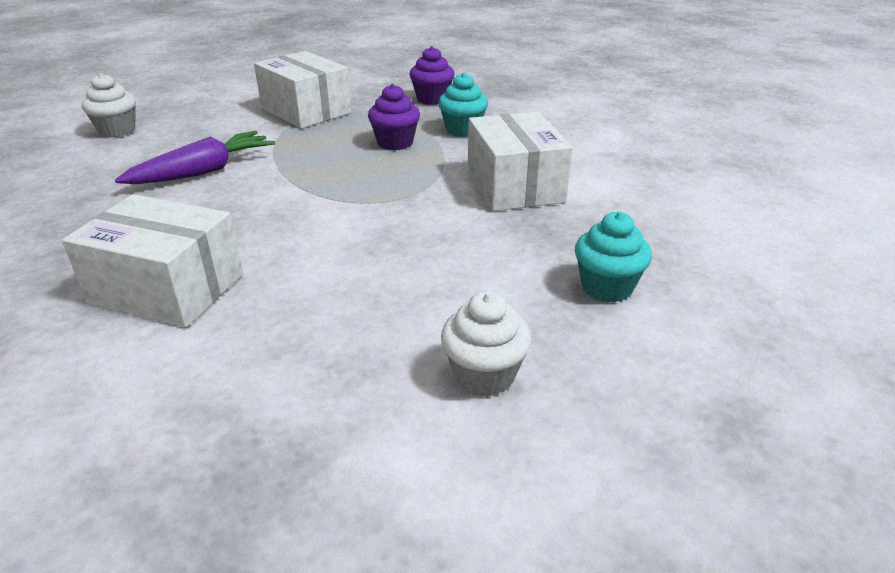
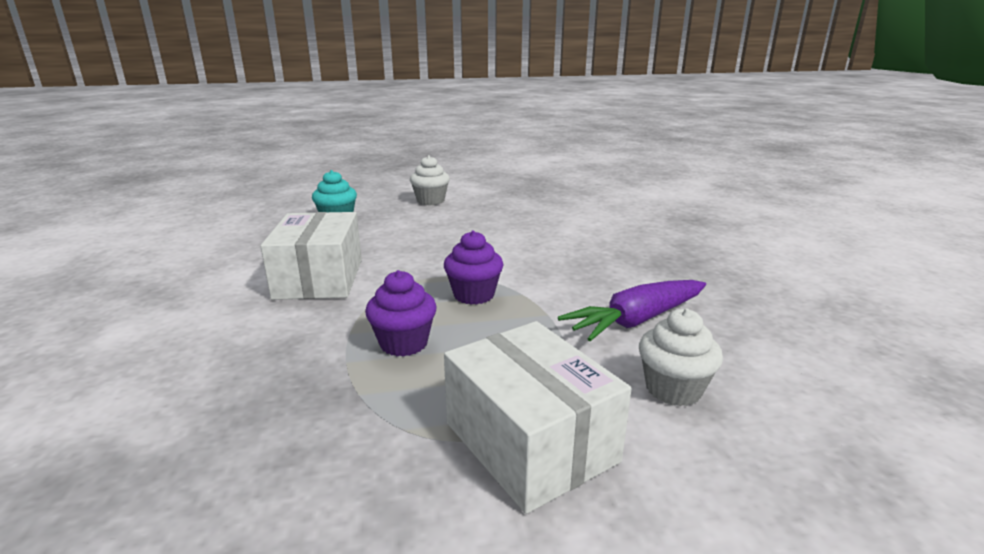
camera: 170 degrees left, 10 degrees down
(117, 131) = (843, 415): white cupcake -> white cupcake (673, 389)
(167, 288) = (599, 235): white box -> none
(432, 99) = (273, 456): purple cupcake -> purple cupcake (474, 295)
(462, 130) = (297, 359): turquoise cupcake -> none

